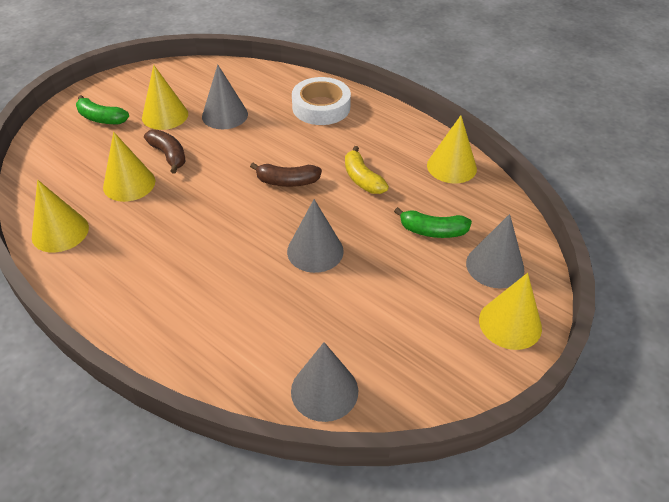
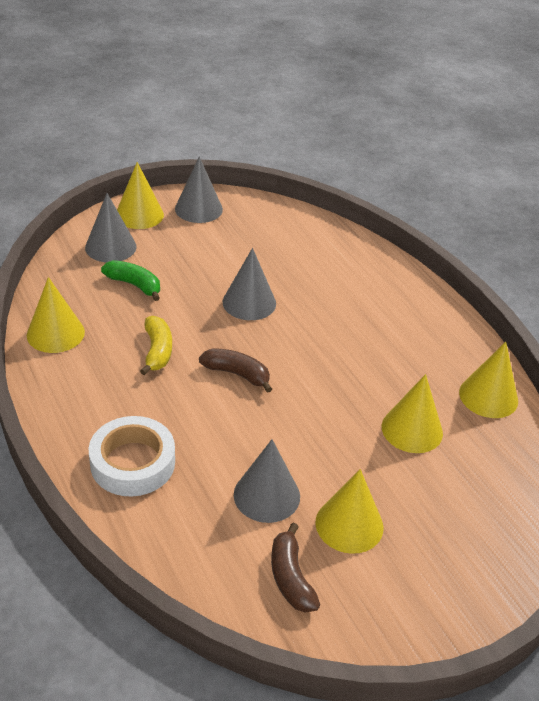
camera: 160 degrees left, 5 degrees down
(101, 118) = (441, 552): green banana -> none
(169, 155) = (358, 454): brown banana -> brown banana (291, 577)
(324, 391) = (295, 223): grey cone -> grey cone (198, 209)

